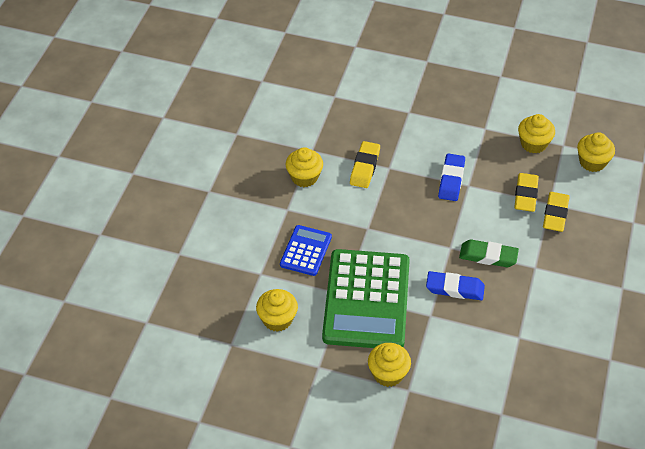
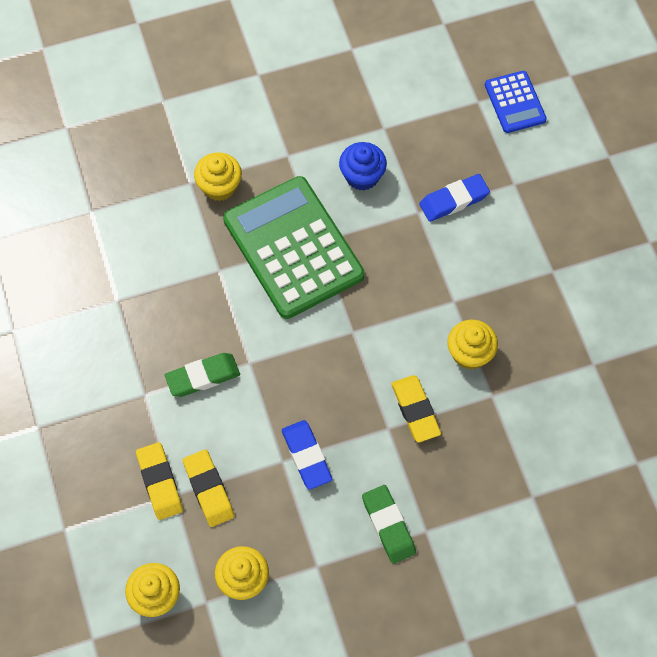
camera: 145 degrees right, 15 degrees up
(277, 319) = (362, 176): yellow cupcake -> blue cupcake
(306, 251) = (394, 264): blue calculator -> blue calculator (515, 102)
(428, 125) = (388, 525): none -> green eraser
(455, 288) = (214, 315): blue eraser -> blue eraser (454, 200)

